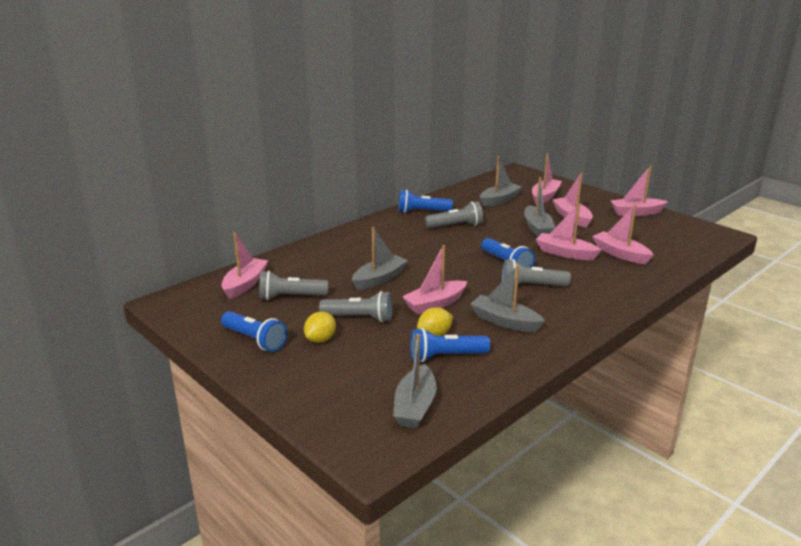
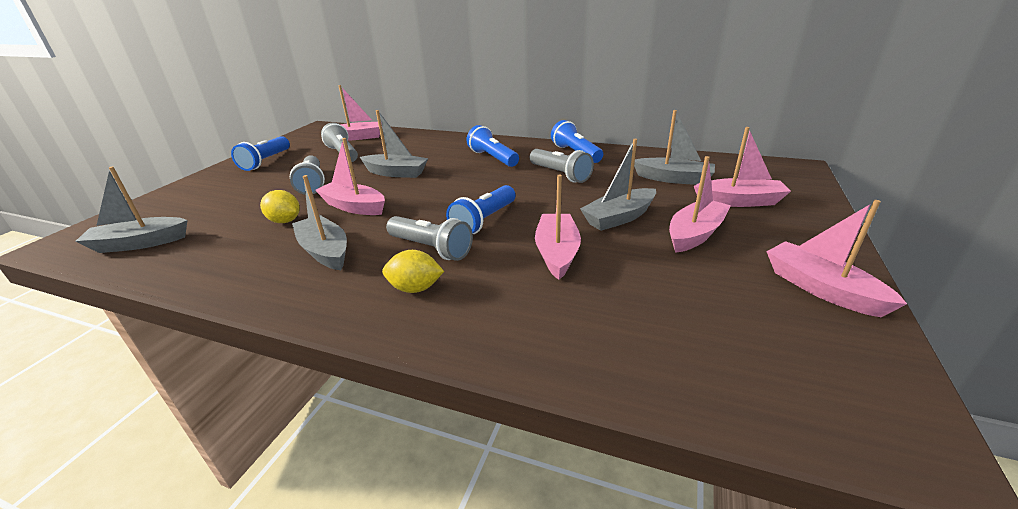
camera: 65 degrees right, 5 degrees up
(320, 339) = (269, 180): yellow lemon -> yellow lemon (415, 288)
(445, 356) = (238, 236): blue flashlight -> blue flashlight (492, 158)
(504, 321) = (325, 251): grey boat -> grey boat turned 45 degrees counterclockwise
(531, 286) = (431, 248): grey flashlight -> grey flashlight turned 150 degrees clockwise
(620, 254) = (608, 301): pink boat -> none

